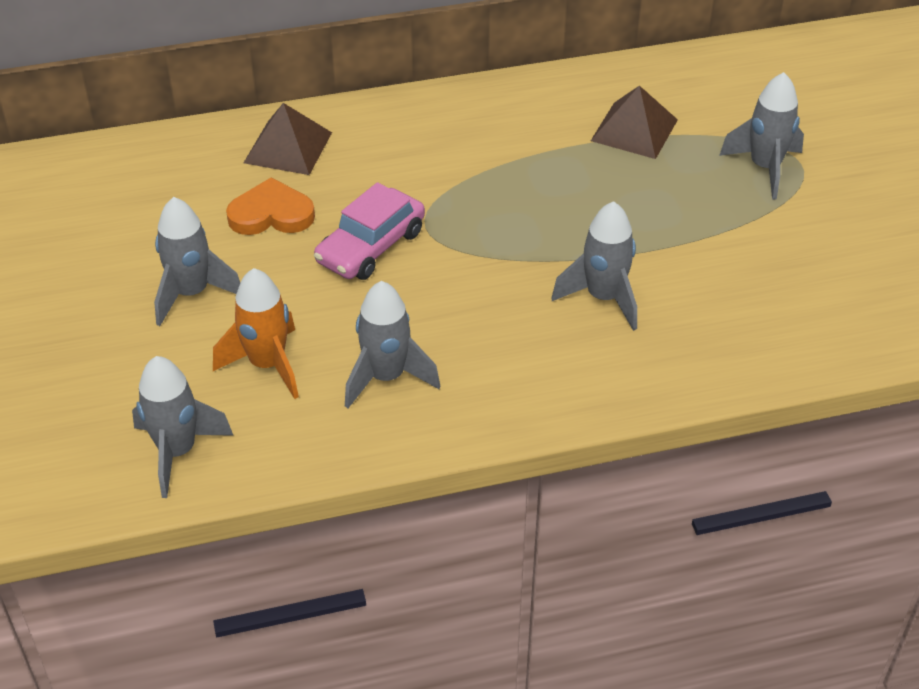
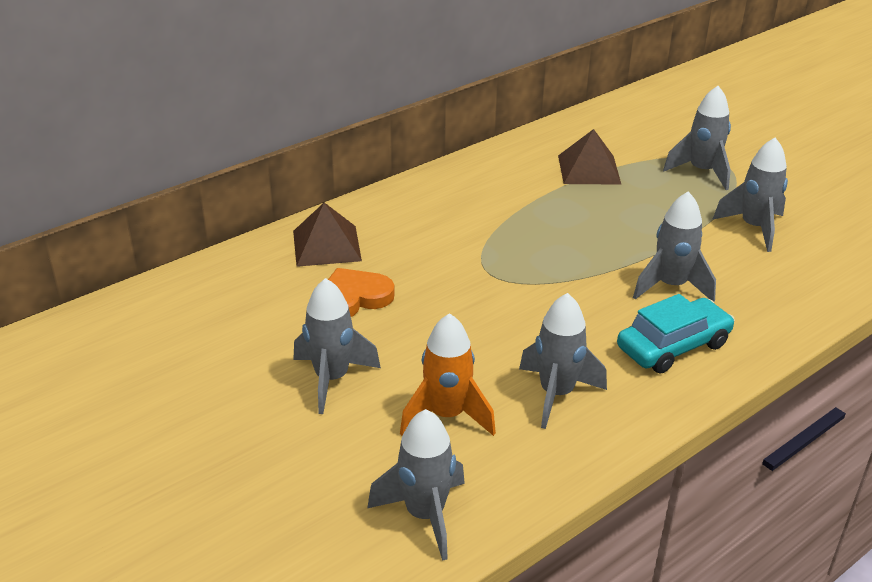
camera: 25 degrees left, 10 degrees down
(371, 247) = (458, 300): pink car -> none
(546, 365) = (673, 346): none -> turquoise car
(761, 256) = (754, 228): none -> grey rocket

